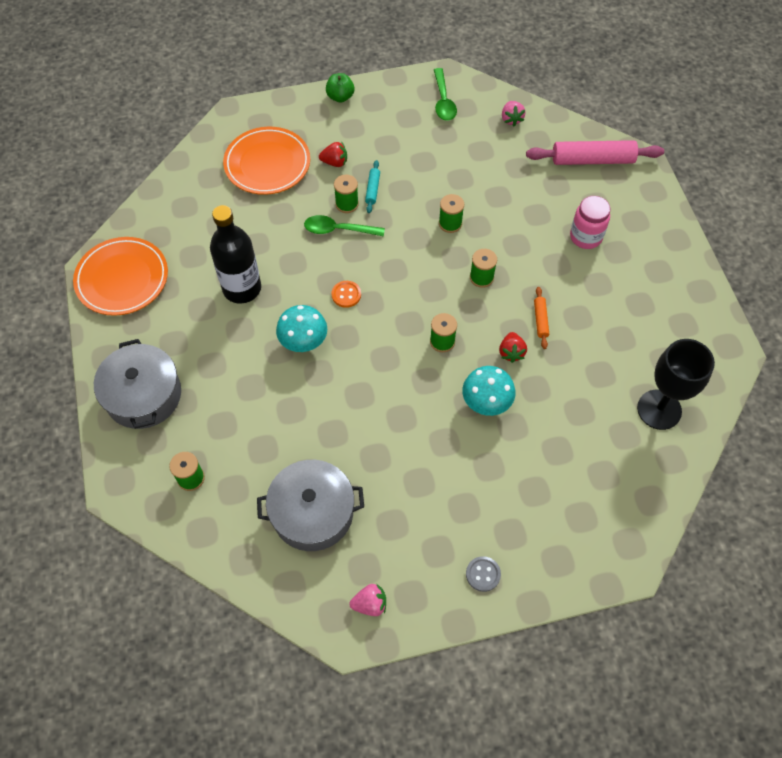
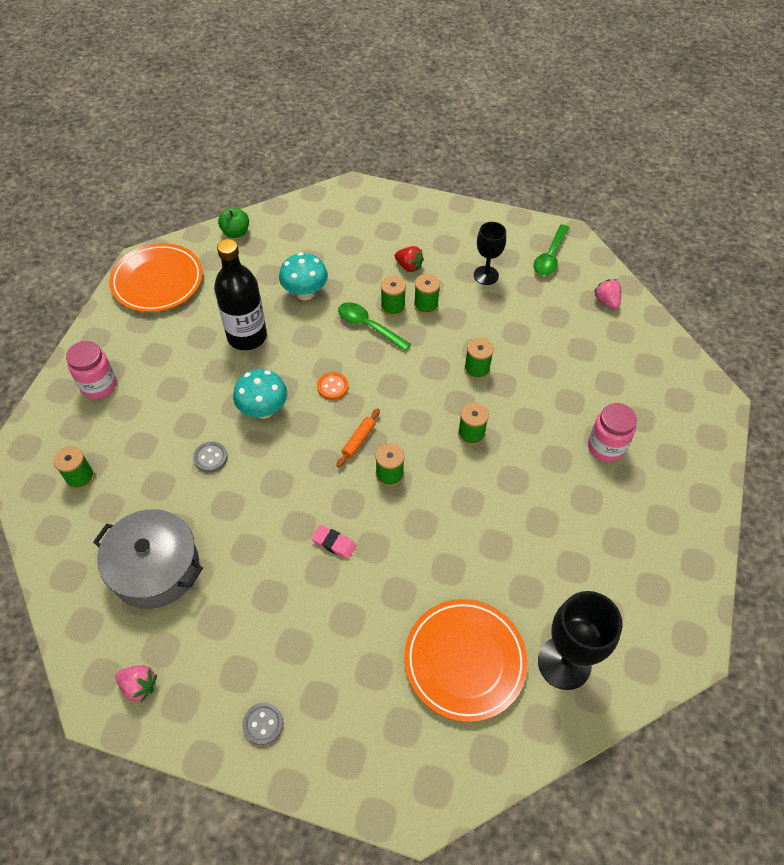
camera: 30 degrees right, 5 degrees down
(143, 395) = (99, 385): grey pot -> pink jar
(267, 164) = (348, 242): orange plate -> orange plate (465, 660)
(289, 403) = (210, 457): none -> grey button
(340, 97) = (455, 213): green apple -> green apple (236, 232)
(373, 189) = (426, 305): turquoise rolling pin -> green spool
(403, 141) = (486, 275): none -> black goblet
(438, 416) = (334, 543): none -> pink eraser
(486, 403) = (388, 556): turquoise mushroom -> turquoise mushroom (305, 293)
(511, 119) = (606, 301): pink strawberry -> pink strawberry turned 135 degrees clockwise
(511, 352) = (449, 520): red strawberry -> none
(540, 320) = (501, 504): orange rolling pin -> orange rolling pin (358, 440)
(592, 160) = (665, 376): pink rolling pin -> none

